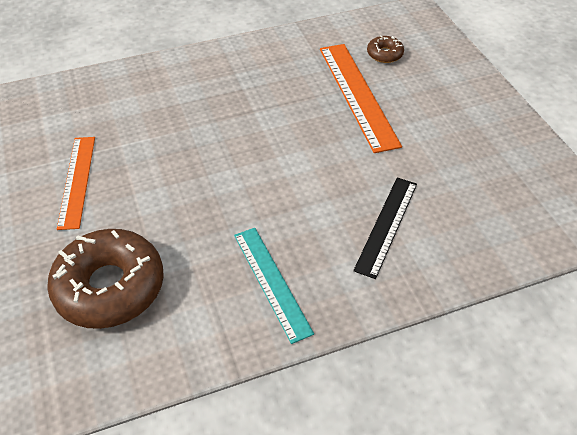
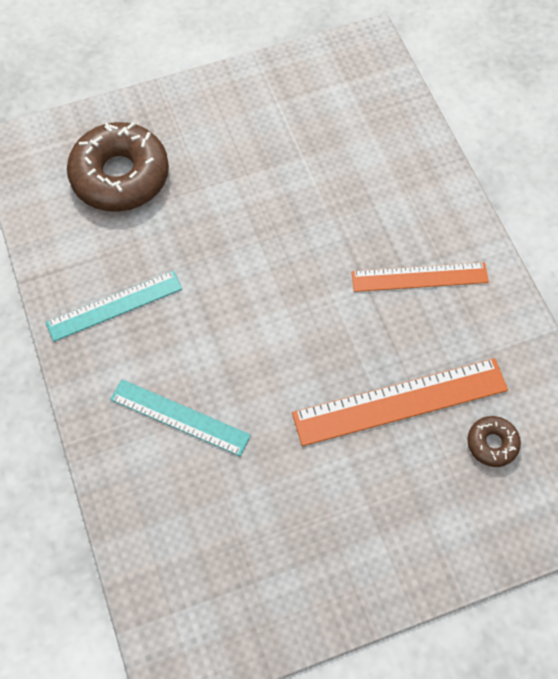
camera: 90 degrees right, 15 degrees up
(77, 181) = (251, 129): orange ruler -> orange ruler (419, 277)
(386, 225) = (180, 417): black ruler -> turquoise ruler

